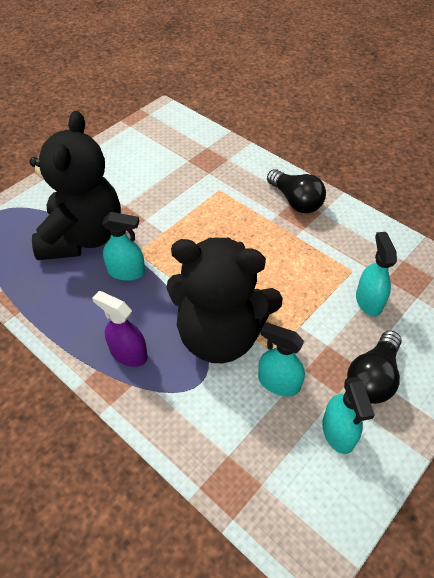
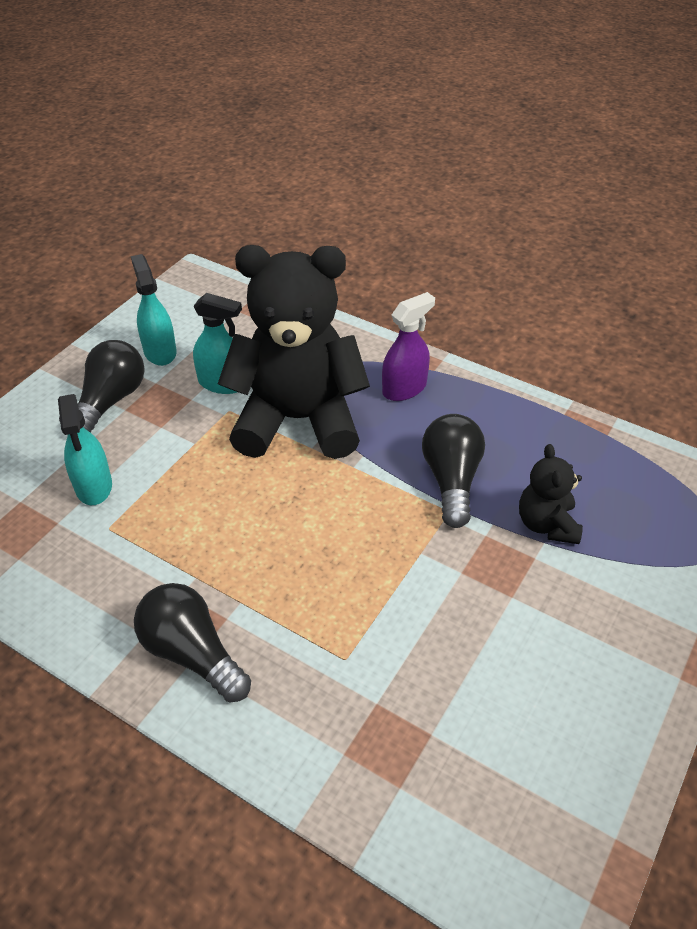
camera: 170 degrees right, 5 degrees down
(83, 237) = (547, 524): black teddy bear -> black teddy bear, size x0.45
(126, 272) = (451, 480): turquoise spray bottle -> black light bulb
(128, 353) = (404, 388): purple spray bottle -> purple spray bottle turned 60 degrees counterclockwise

